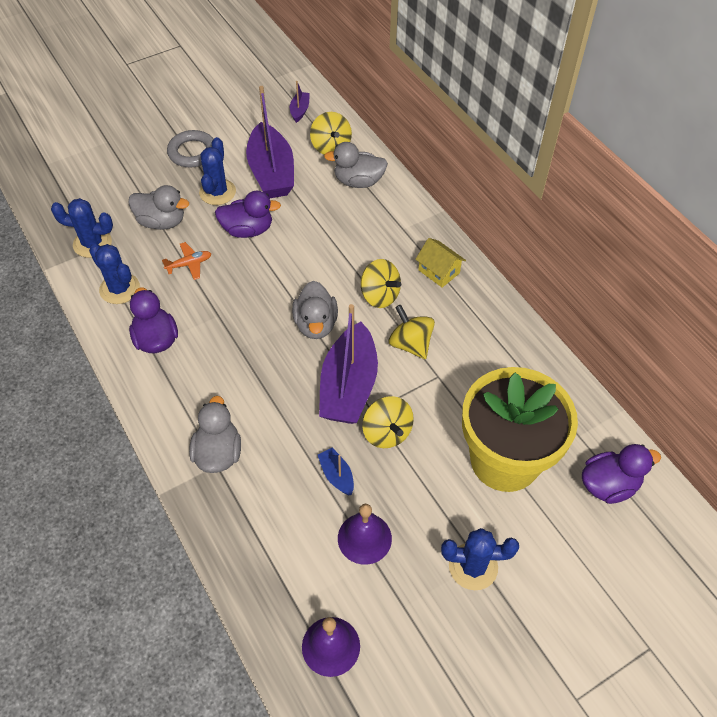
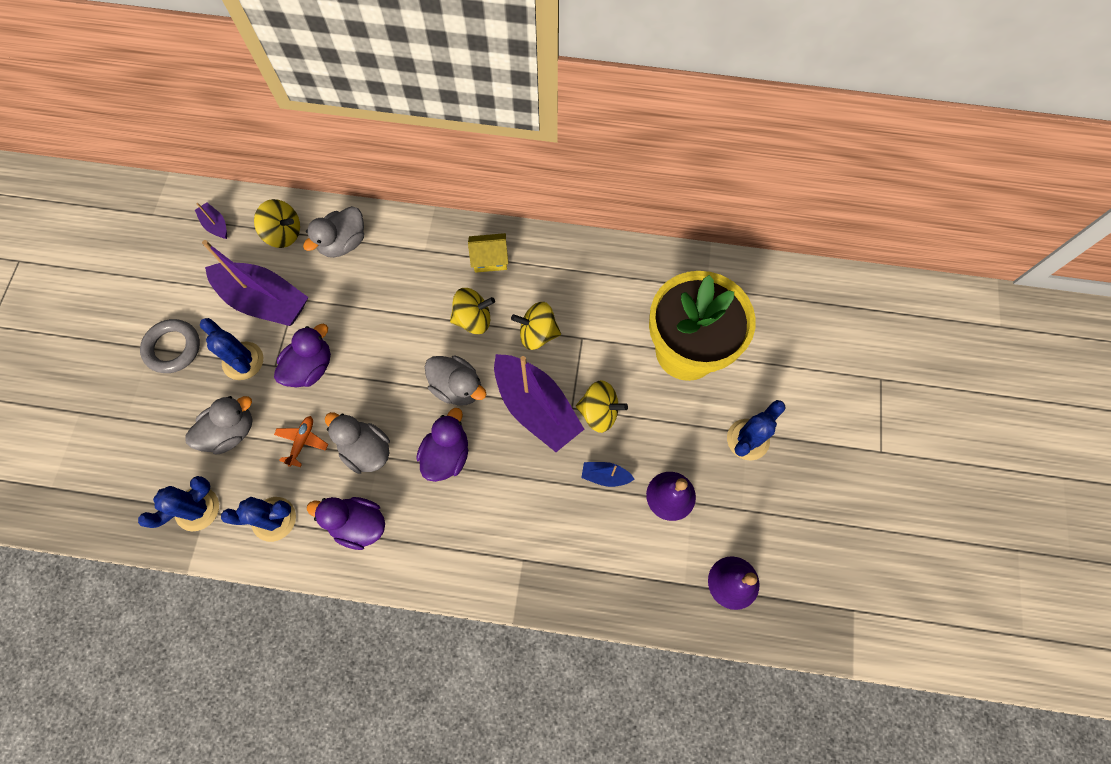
camera: 50 degrees left, 15 degrees up
(218, 453) = (513, 551): grey duck -> grey duck (366, 450)
(608, 485) = (757, 302): purple duck -> purple duck (447, 455)

